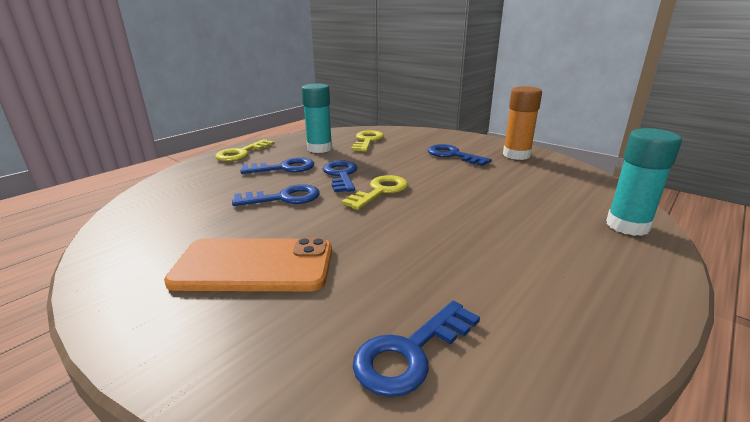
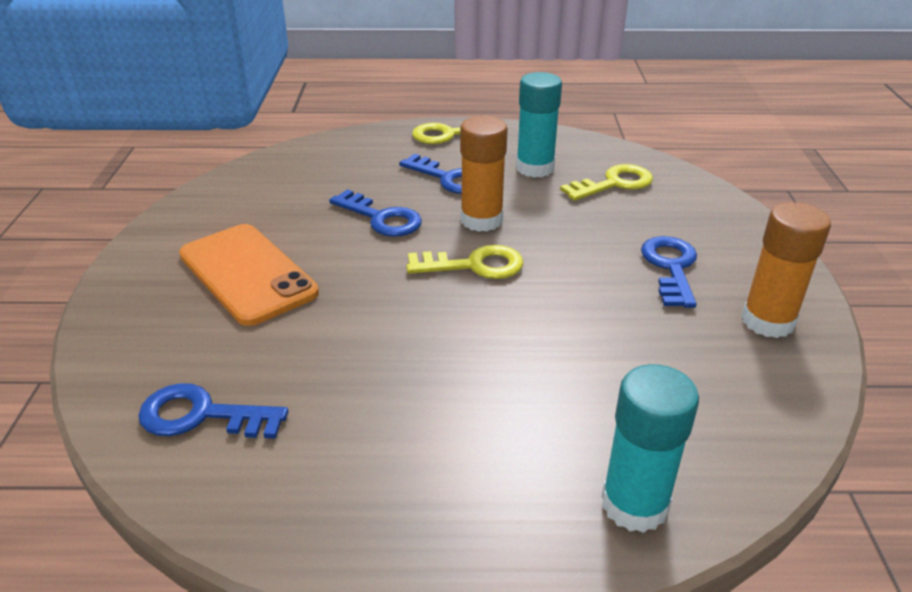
camera: 50 degrees right, 10 degrees up
(341, 175) = (481, 220): blue key -> orange glue stick

